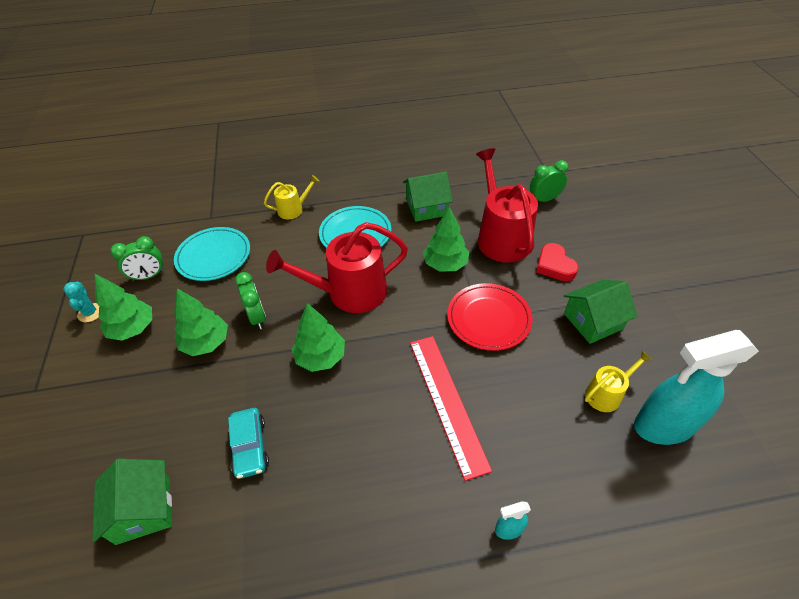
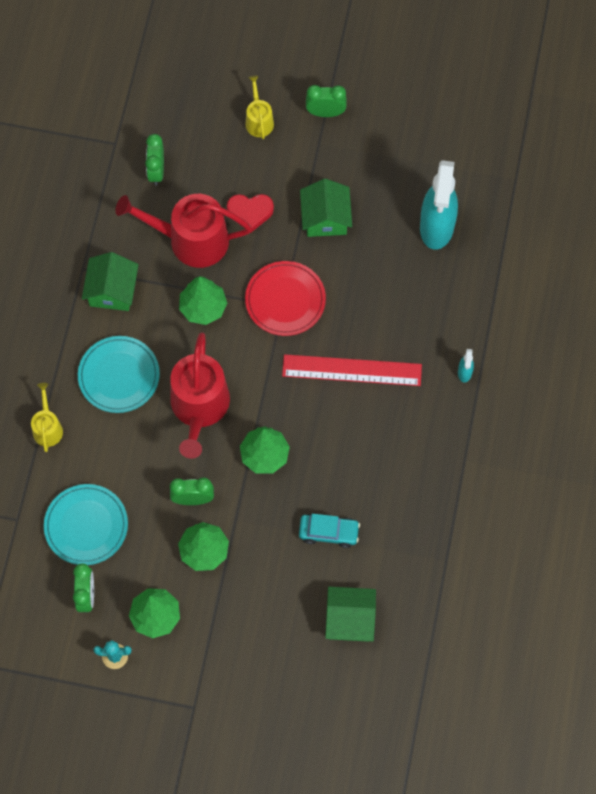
camera: 70 degrees left, 20 degrees up
(606, 394) = (395, 250): yellow watering can -> yellow watering can (259, 120)
(694, 285) = (325, 112): none -> green clock

